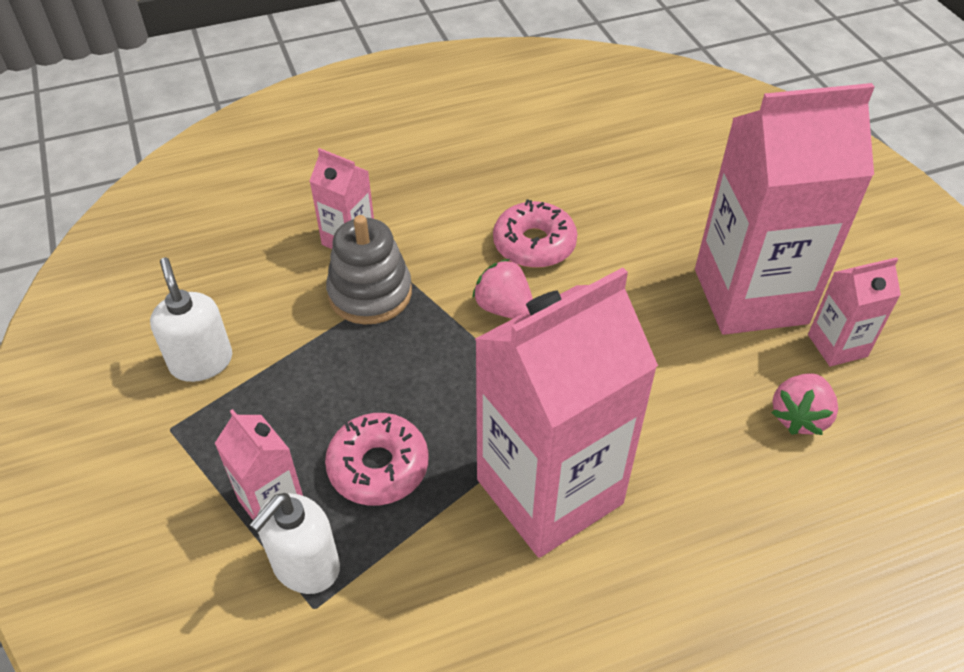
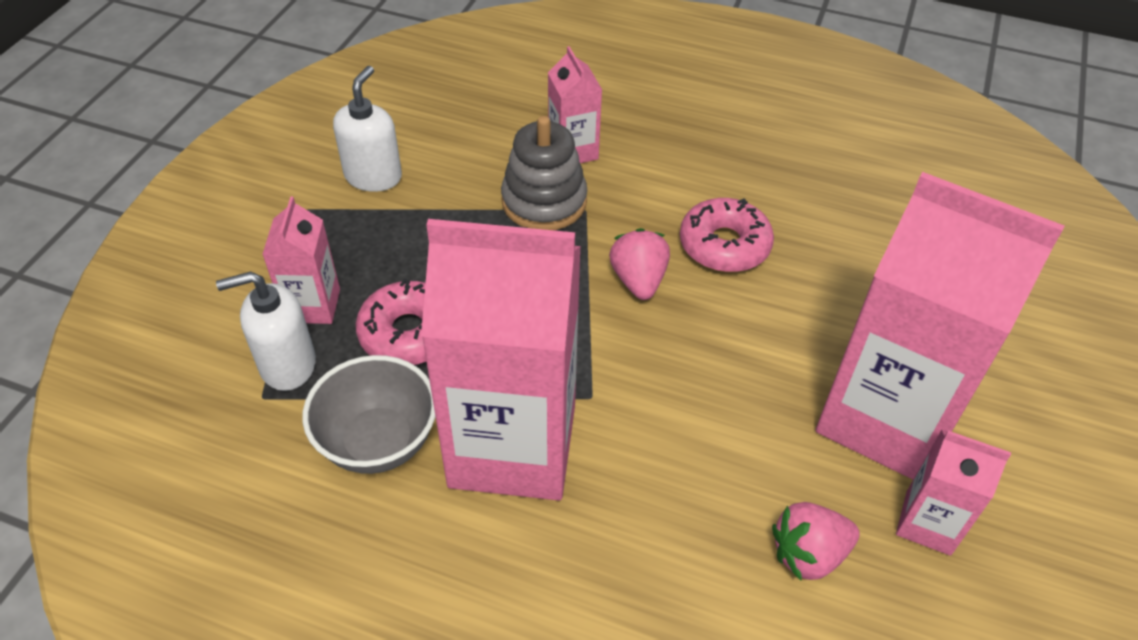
camera: 40 degrees right, 0 degrees up
(450, 566) = (378, 442): none -> grey bowl

